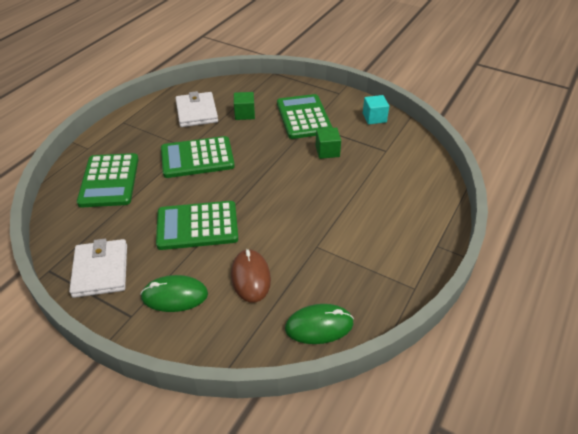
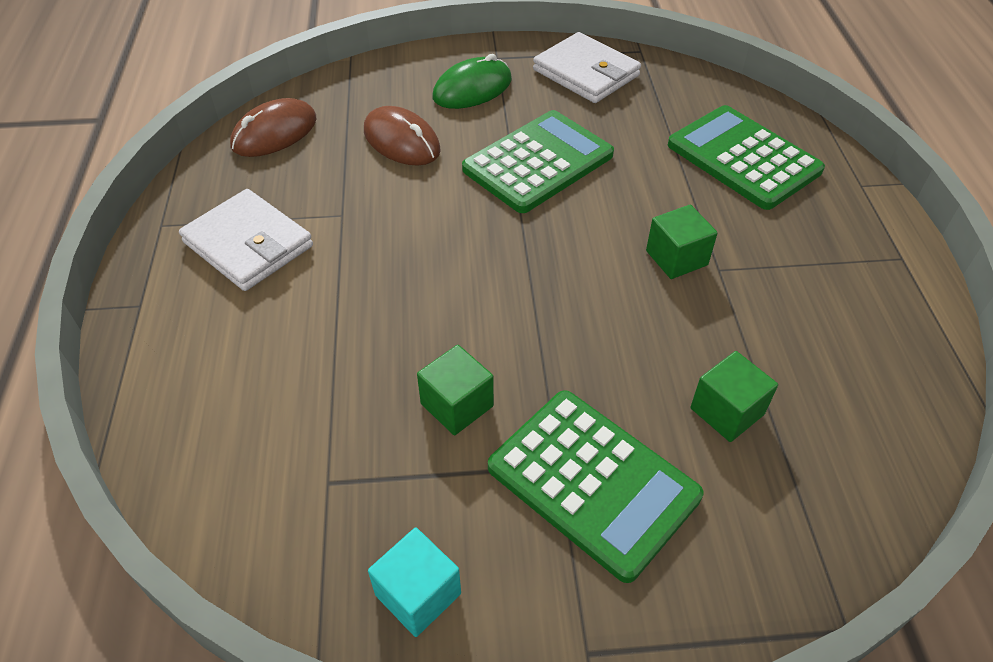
camera: 145 degrees right, 5 degrees up
(196, 112) = (822, 357): white wallet -> white wallet (248, 244)
(197, 158) = (676, 258): green calculator -> green cube
(319, 326) = (274, 133): green mouse -> brown mouse

